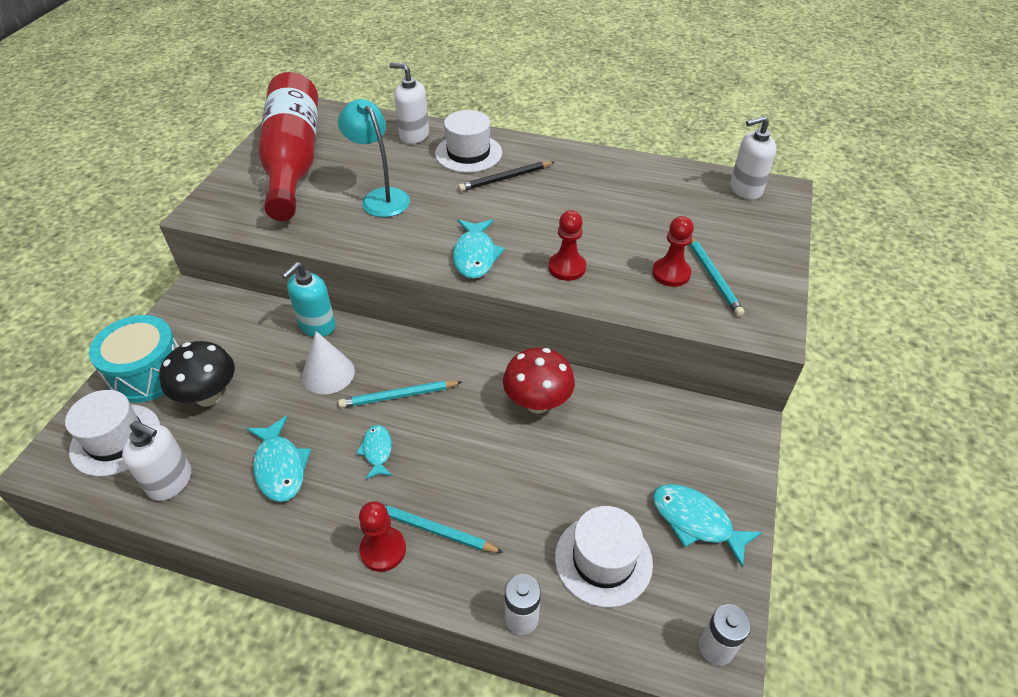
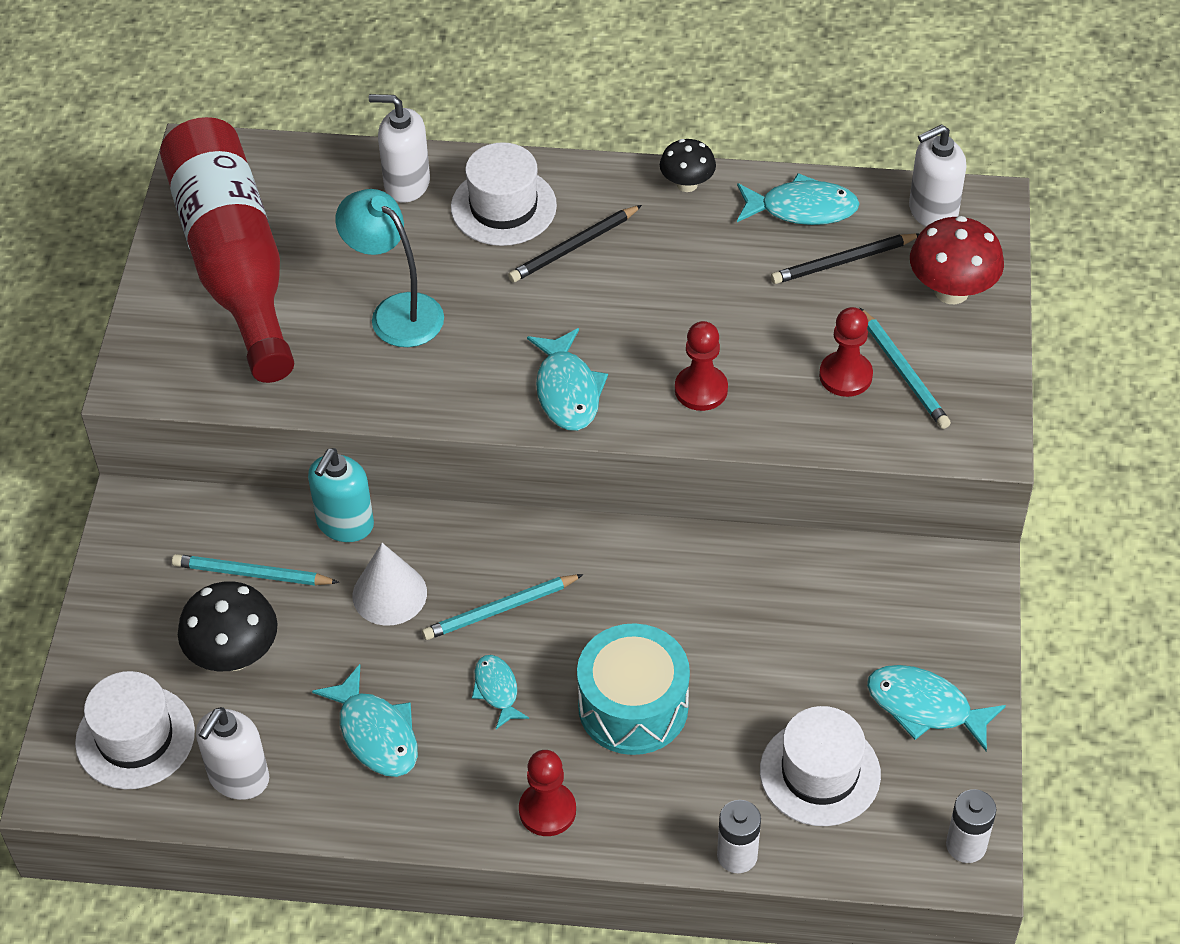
camera: 10 degrees left, 5 degrees up
(148, 373) = (130, 637): turquoise drum -> turquoise drum (633, 706)
(170, 482) = (238, 778): white soap dispenser -> white soap dispenser turned 105 degrees clockwise
(433, 530) = (602, 775): turquoise pencil -> turquoise pencil (252, 574)
(537, 403) = (693, 586): red mushroom -> red mushroom (951, 291)
(586, 156) = (687, 184): none -> black mushroom
(658, 177) = (802, 209): none -> turquoise fish
(681, 208) = (843, 261): none -> black pencil

